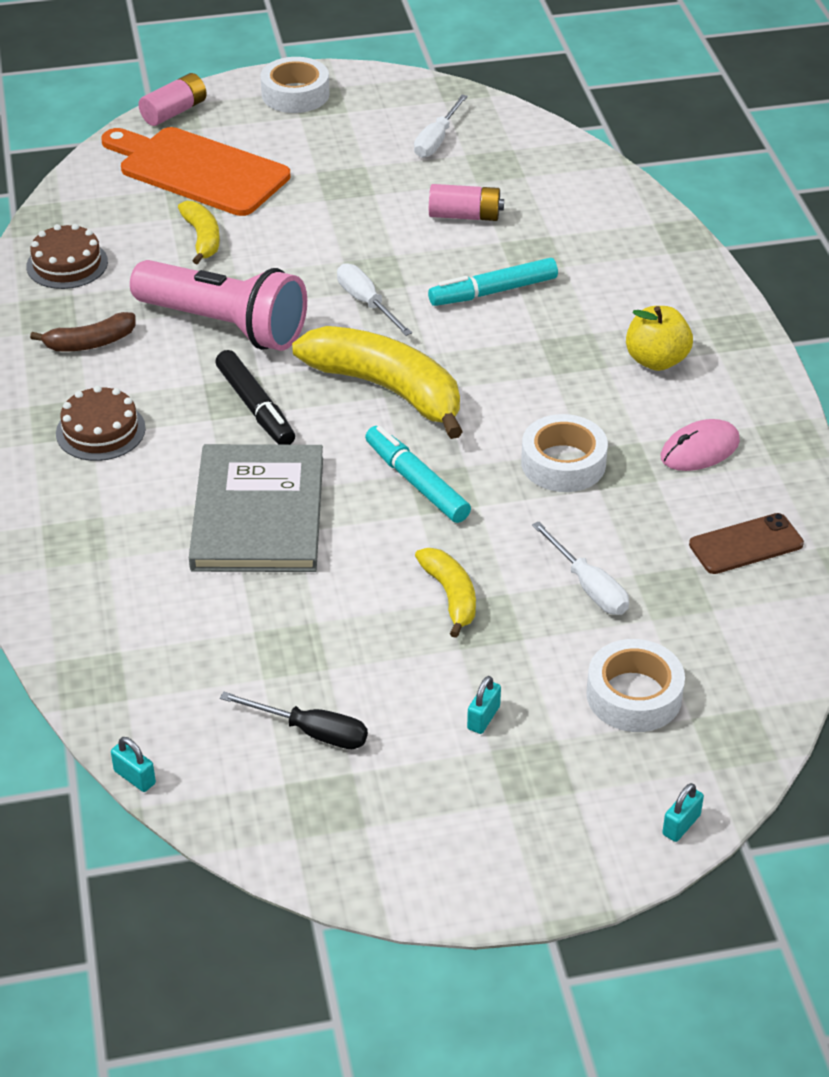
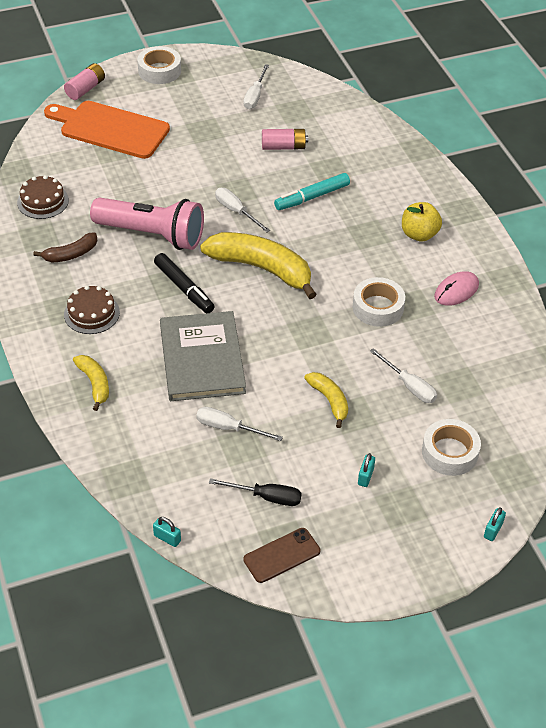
camera: 10 degrees left, 5 degrees up
(202, 238) = (124, 176): yellow banana -> yellow banana (94, 384)
(275, 620) = (228, 428): none -> white screwdriver
(416, 482) = (293, 329): turquoise marker -> none
(746, 544) = (495, 349): brown phone -> brown phone (281, 555)

